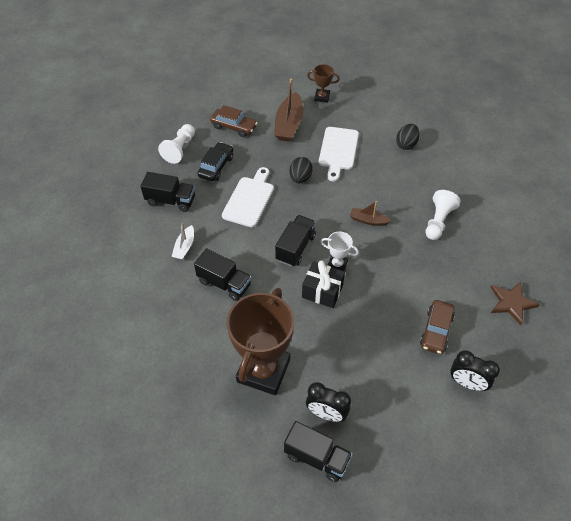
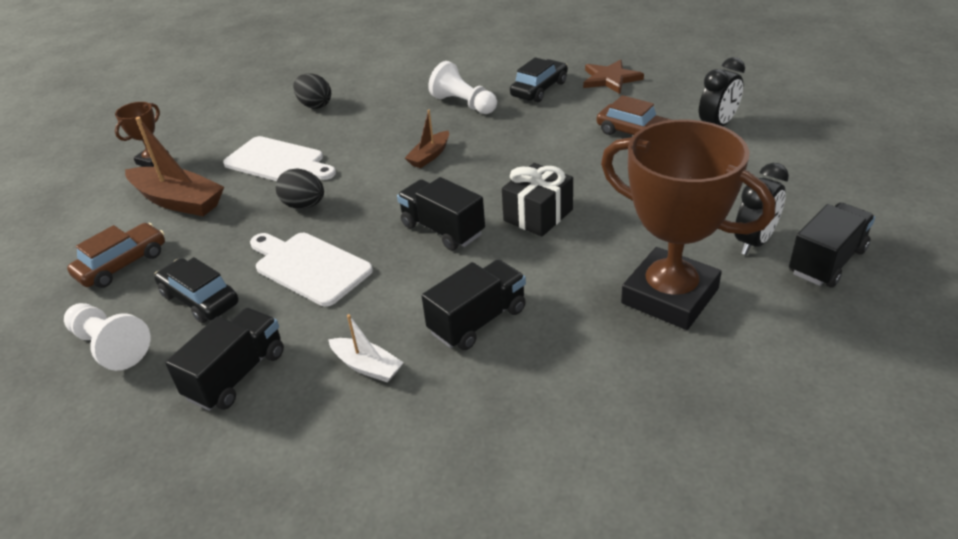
camera: 70 degrees left, 15 degrees down
(337, 265) = (496, 194): white trophy -> none
(477, 260) = (539, 89): none -> black car

